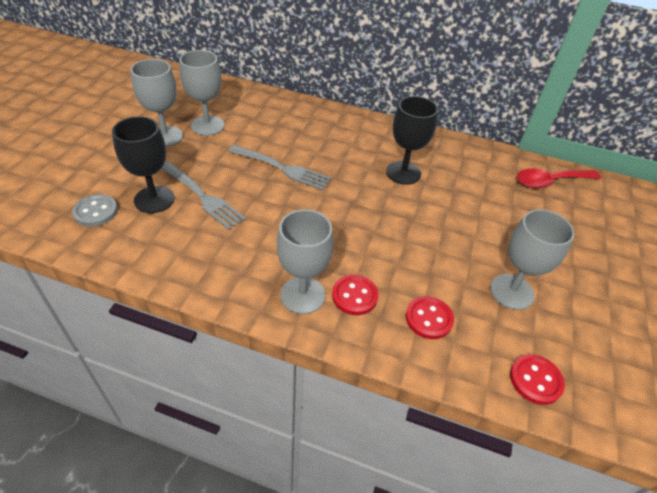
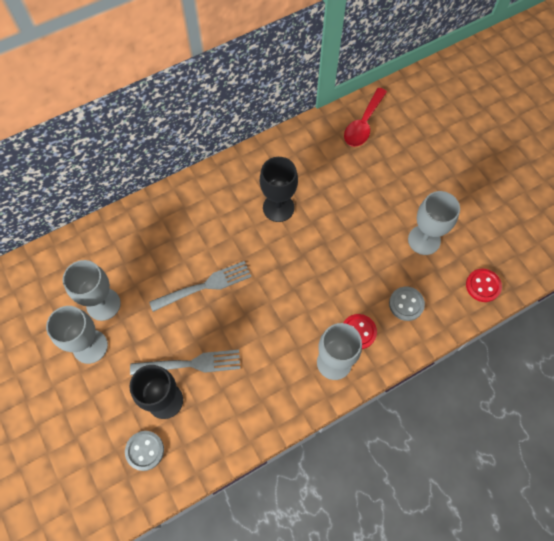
camera: 45 degrees left, 20 degrees up
(429, 318) = (406, 304): red button -> grey button

